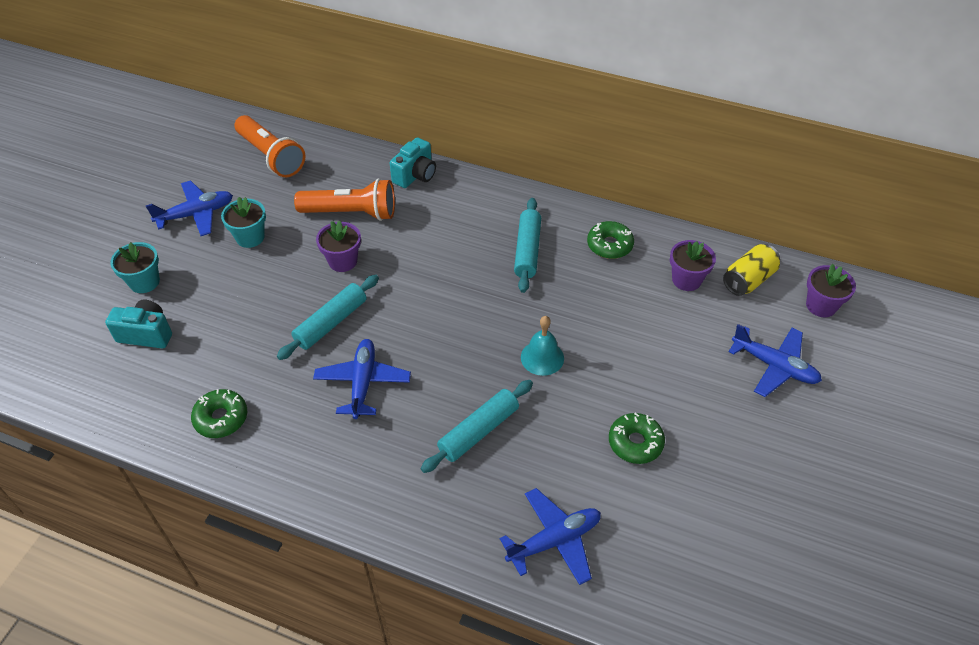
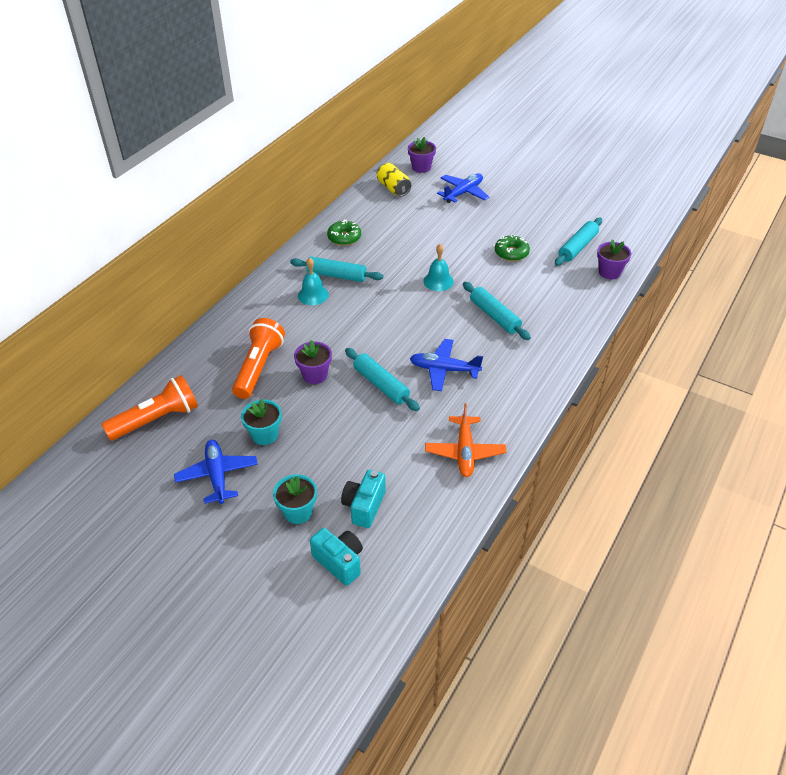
camera: 80 degrees left, 5 degrees down
(221, 418) = (465, 452): green donut -> orange plane
(415, 175) = (227, 326): turquoise camera -> turquoise camera (339, 562)
(484, 235) = (313, 295): none -> turquoise bell
(554, 540) = (576, 294): blue plane -> none
(681, 540) = (578, 247): none -> turquoise rolling pin
(686, 280) = (386, 211): purple flower pot -> purple flower pot (609, 272)

